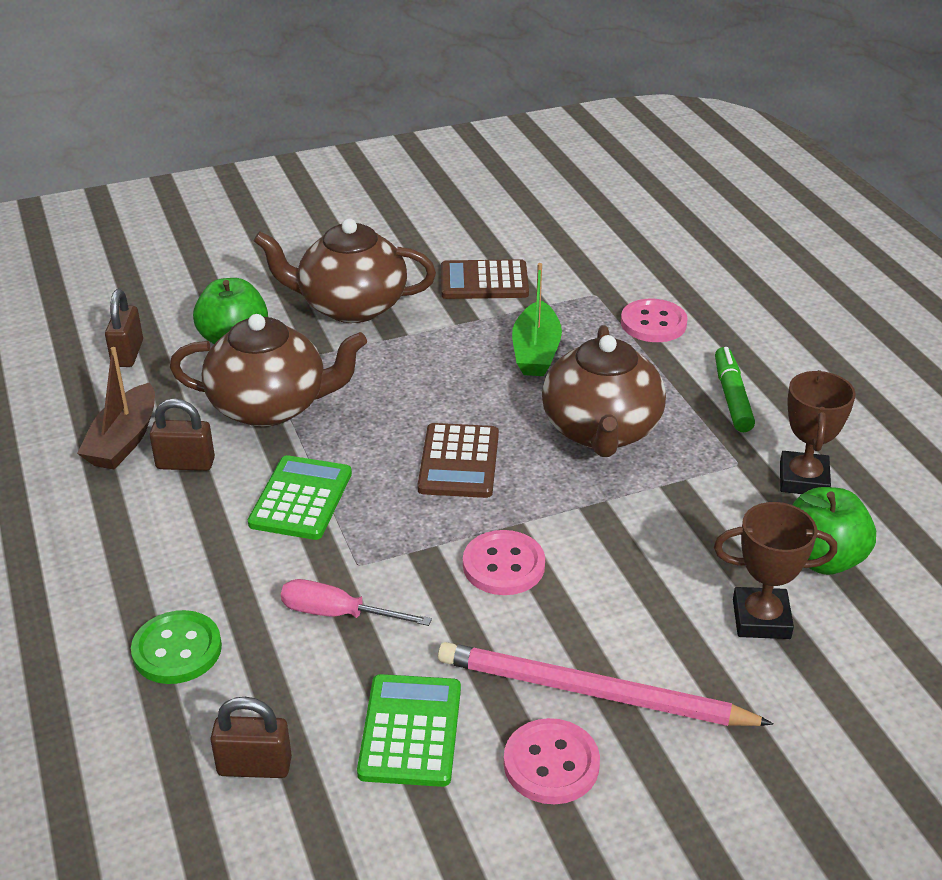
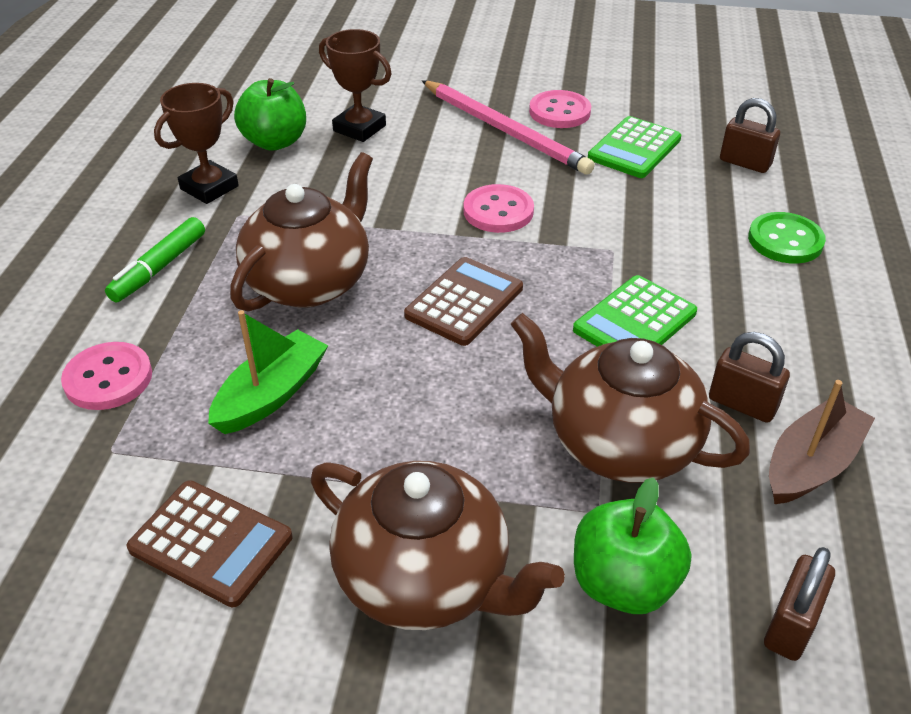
camera: 150 degrees left, 5 degrees up
(338, 614) = (648, 223): pink screwdriver -> none

